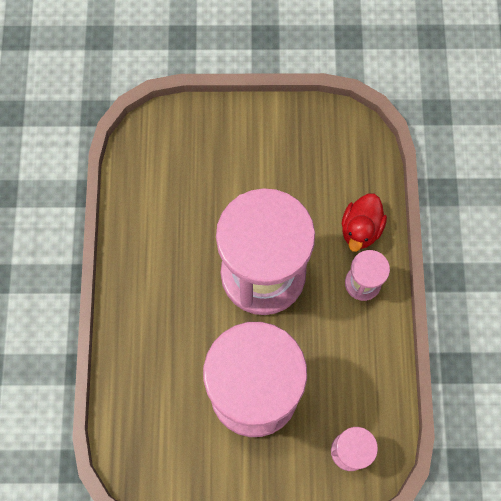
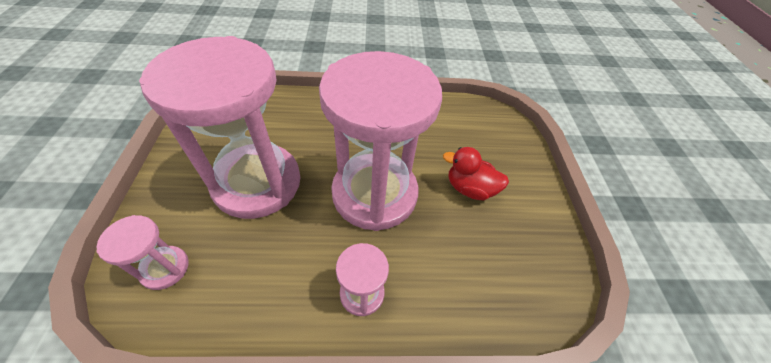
camera: 85 degrees right, 20 degrees down
(360, 229) = (430, 294): red duck -> red duck (469, 188)

